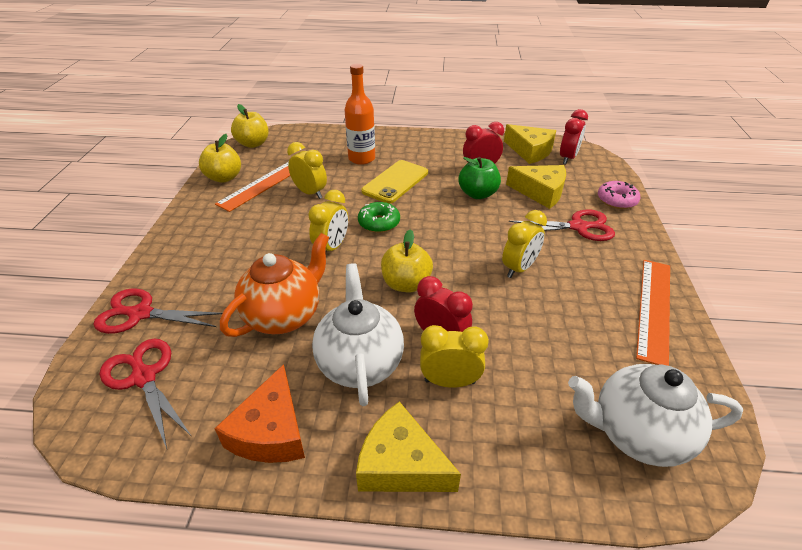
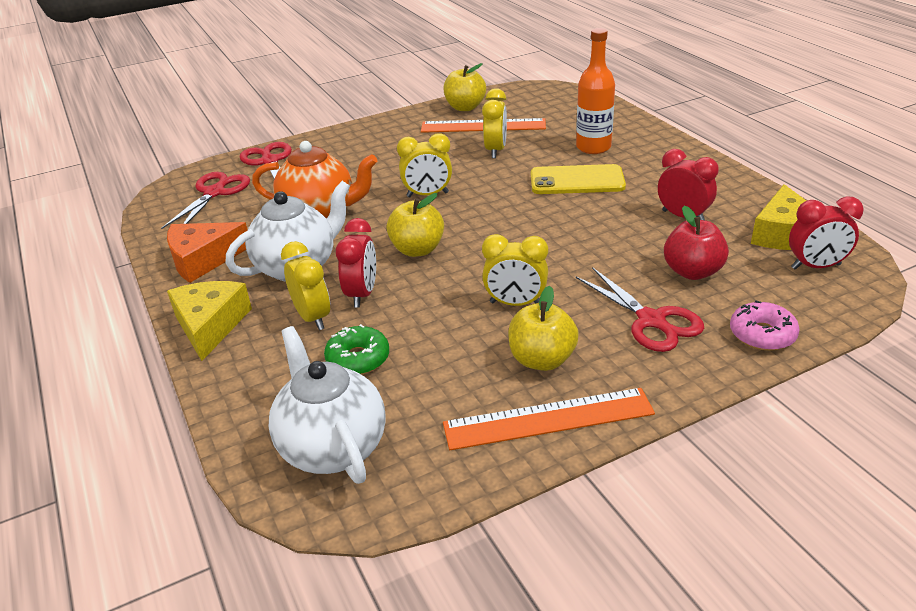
camera: 60 degrees right, 5 degrees down
(253, 144) = (536, 92): yellow apple -> yellow apple (542, 360)
(379, 223) = (493, 201): green donut -> green donut (358, 359)
(477, 194) = (625, 233): green apple -> none
(540, 192) = (692, 272): yellow cheese -> red apple

